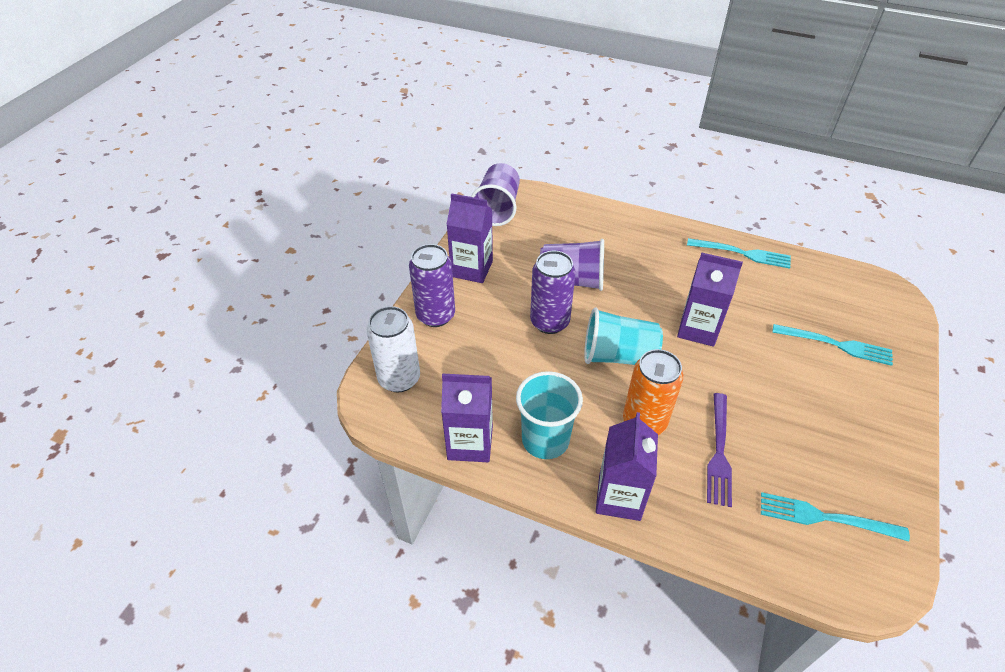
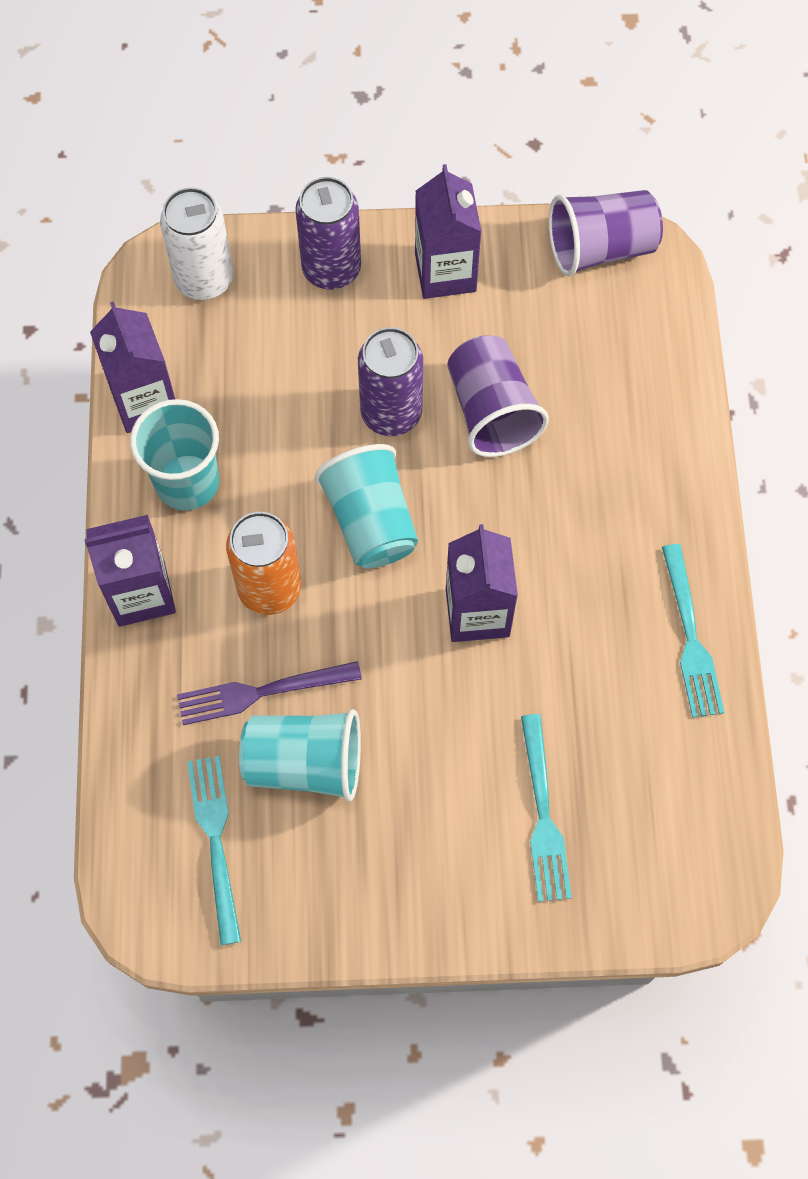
camera: 65 degrees right, 20 degrees up
(777, 446) = (305, 763): none -> turquoise cup

